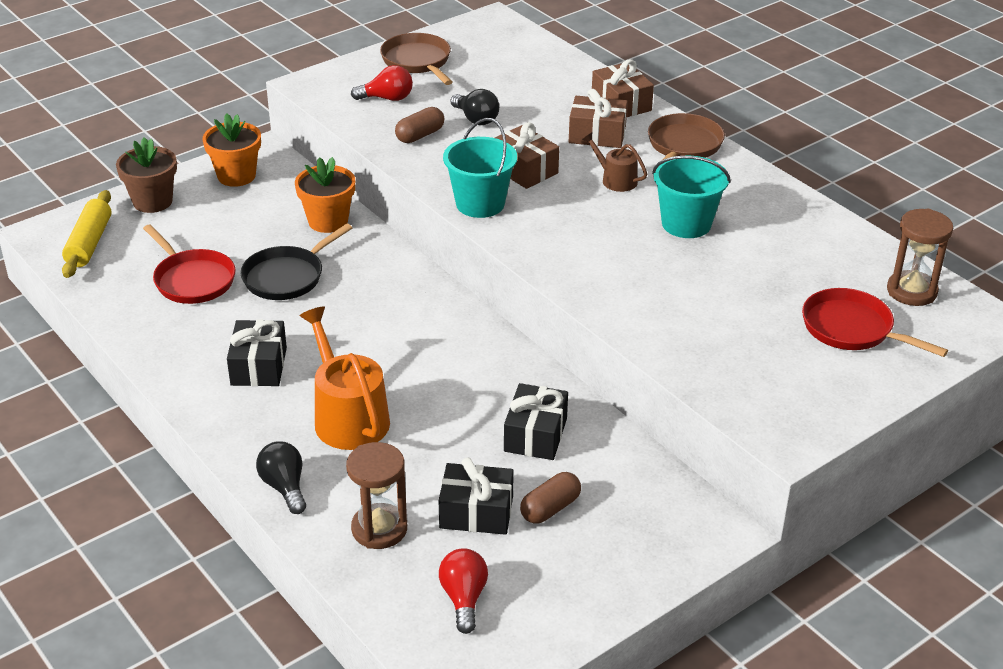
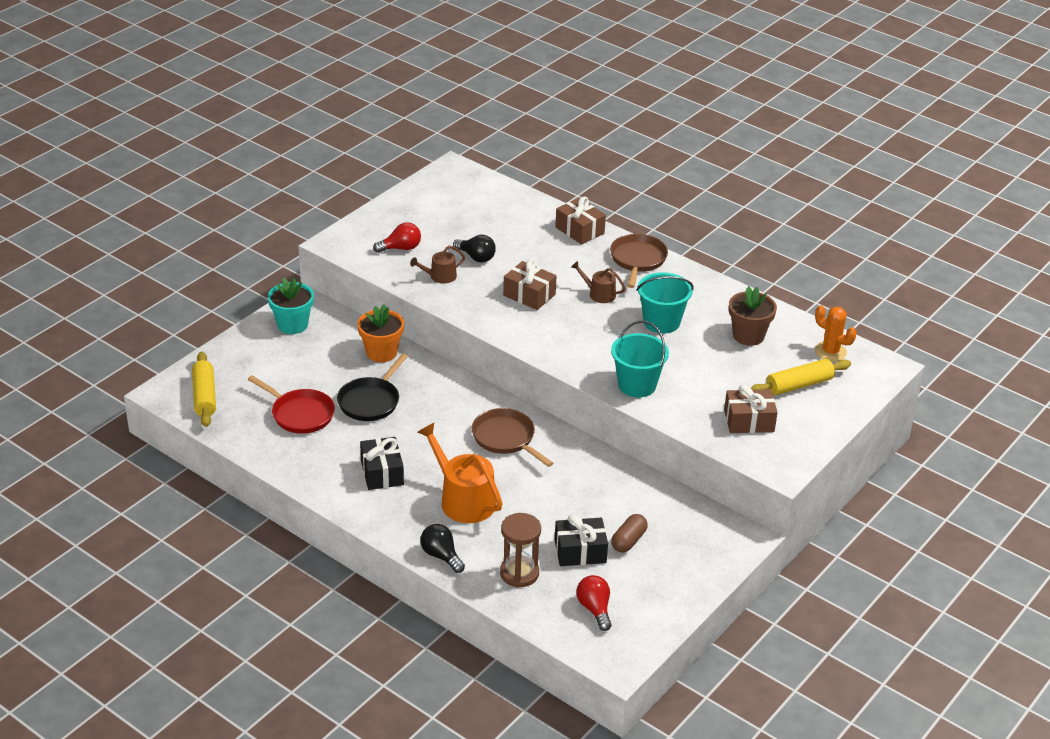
camera: 15 degrees left, 0 degrees up
(152, 201) = (237, 355): brown flower pot -> brown flower pot (748, 336)
(236, 176) = (292, 325): orange flower pot -> turquoise flower pot
(418, 61) = (410, 213): brown pan -> brown pan (506, 438)
(420, 135) = (440, 276): brown capsule -> brown watering can
(480, 204) = (508, 327): turquoise bucket -> turquoise bucket (637, 385)
(535, 435) = (599, 492): black gift -> none
(597, 135) = (572, 259): brown gift -> brown gift (749, 421)
(852, 329) = (799, 385): red pan -> yellow rolling pin
(911, 291) = (830, 352): brown hourglass -> orange cactus

